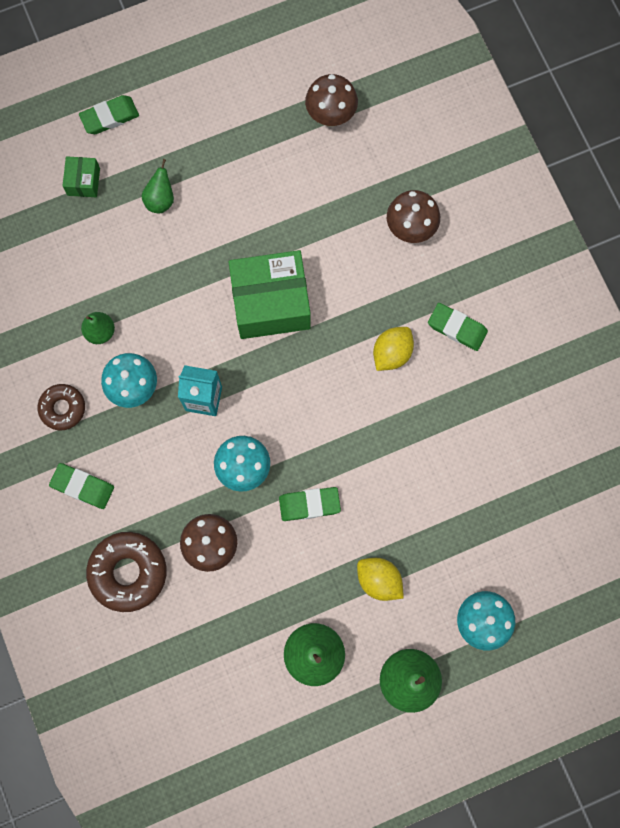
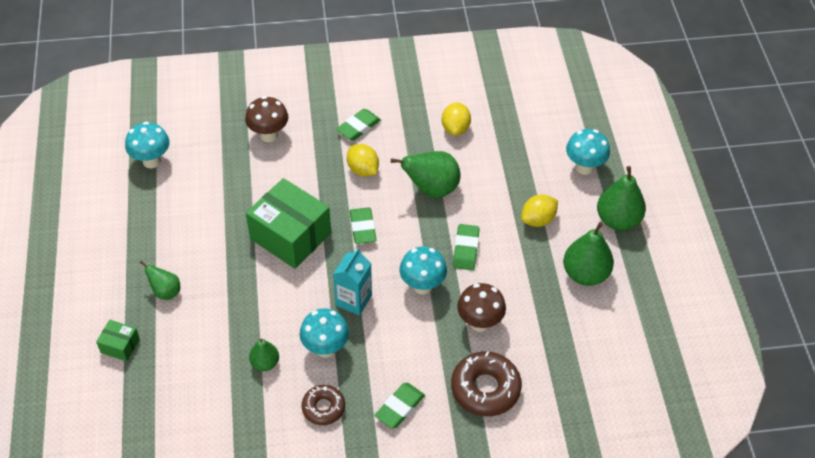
camera: 75 degrees left, 25 degrees down
(110, 117) = (70, 312): green eraser -> green eraser (363, 228)
(271, 303) = (290, 236): green box -> green box turned 60 degrees counterclockwise
(331, 116) = (151, 161): brown mushroom -> turquoise mushroom
(387, 441) = (432, 189): none -> green pear
(493, 445) = (455, 128): none -> yellow lemon

